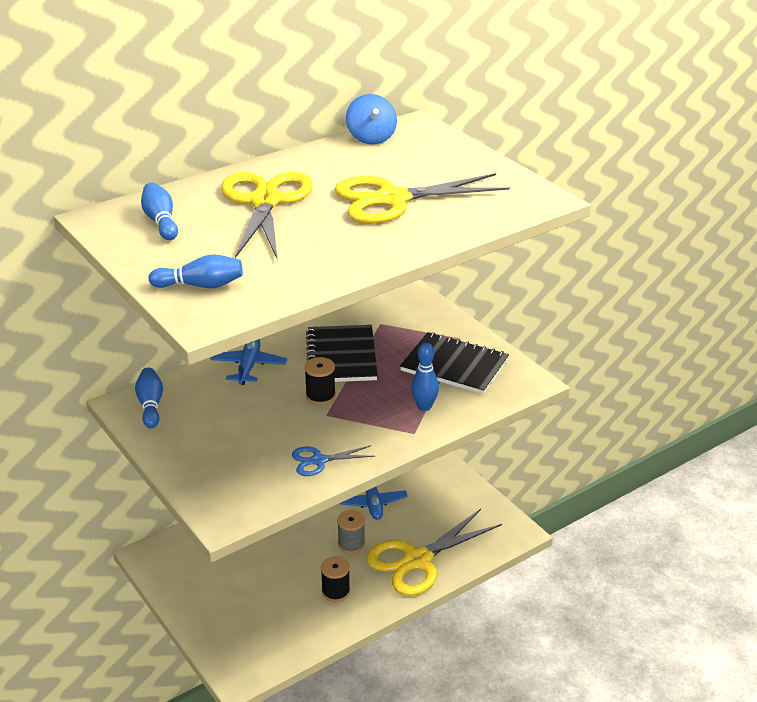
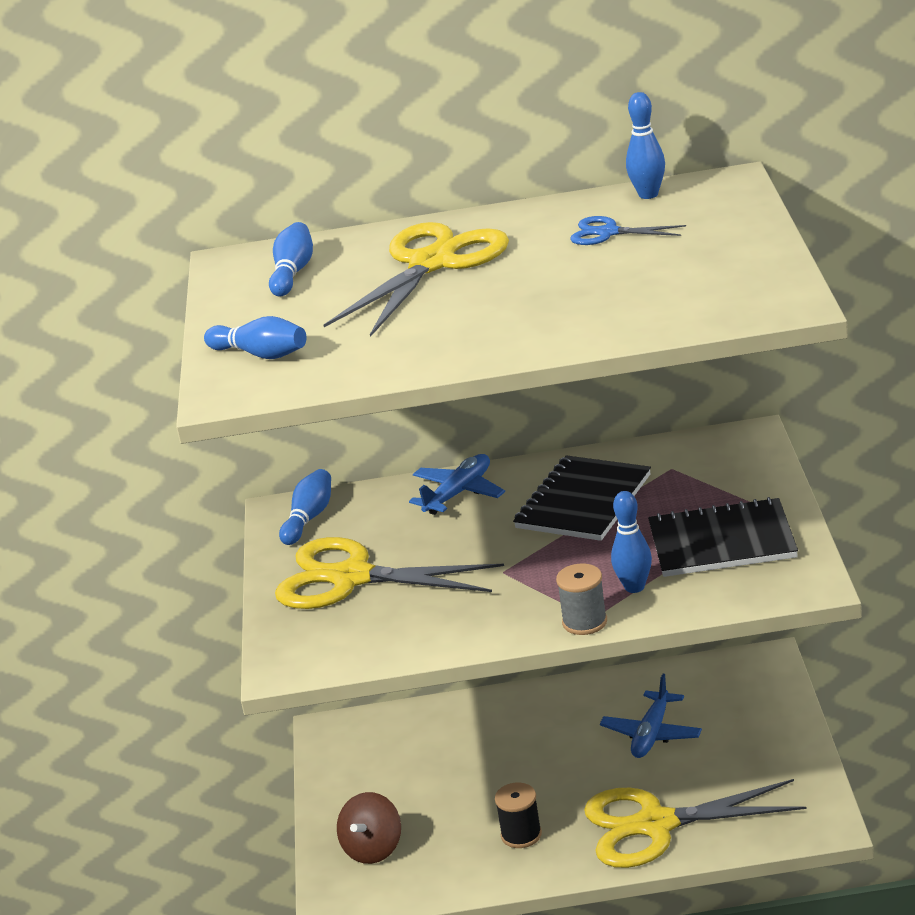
camera: 35 degrees right, 5 degrees down
(240, 630) = (373, 849): none -> brown spinning top
(319, 461) = (446, 625): blue scissors -> blue scissors (608, 233)
(320, 396) = (515, 547): black spool -> none
(351, 544) = (584, 781): grey spool -> grey spool (584, 622)
(371, 138) = (648, 195): blue spinning top -> blue bowling pin
(392, 199) = (587, 280): yellow scissors -> yellow scissors (351, 578)
(454, 365) = (722, 542): black notebook -> black notebook turned 60 degrees counterclockwise

